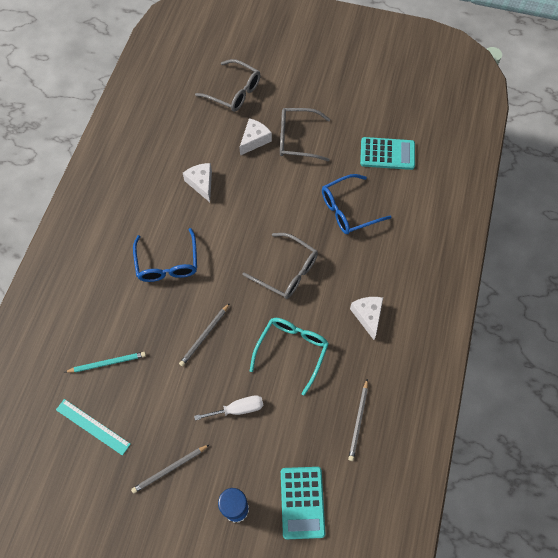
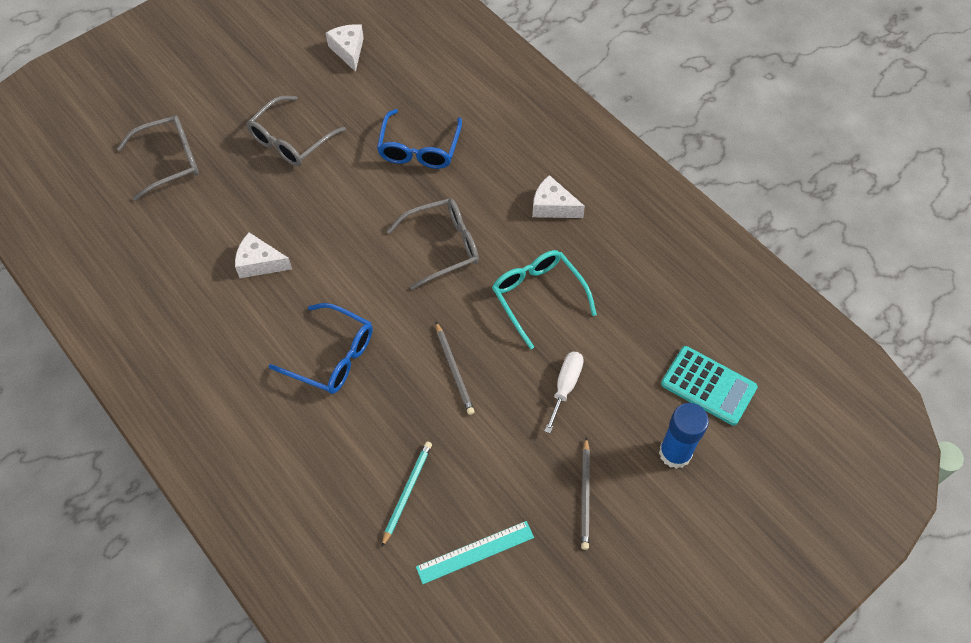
camera: 55 degrees left, 5 degrees down
(254, 140) = (253, 180): white cheese -> white cheese (348, 50)
(358, 421) = (658, 284): grey pencil -> none
(387, 154) = (385, 76): turquoise calculator -> none

